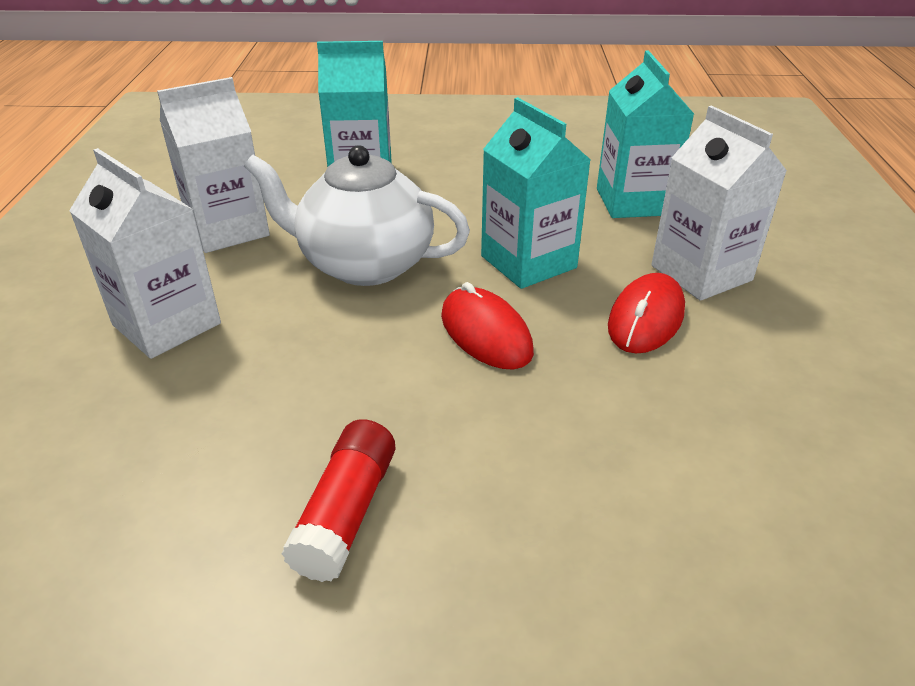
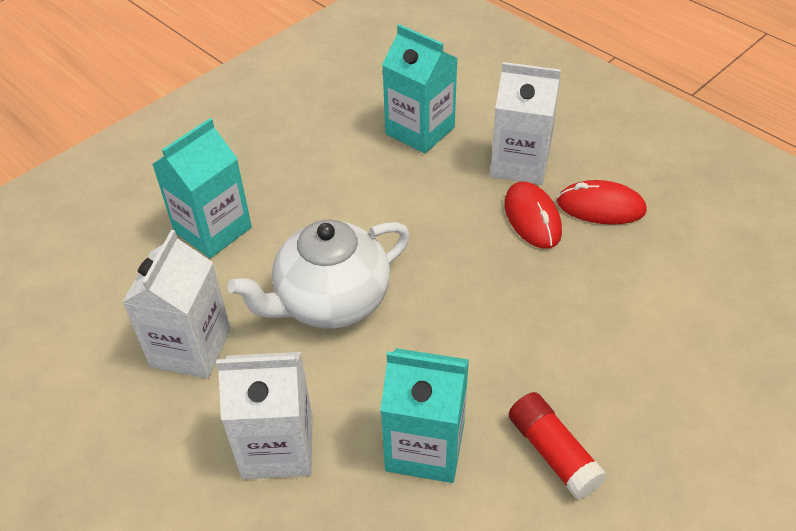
camera: 45 degrees left, 10 degrees up
(485, 334) = (470, 293): red mouse -> red mouse (601, 207)
(528, 262) = (424, 224): turquoise carton -> turquoise carton (425, 447)

